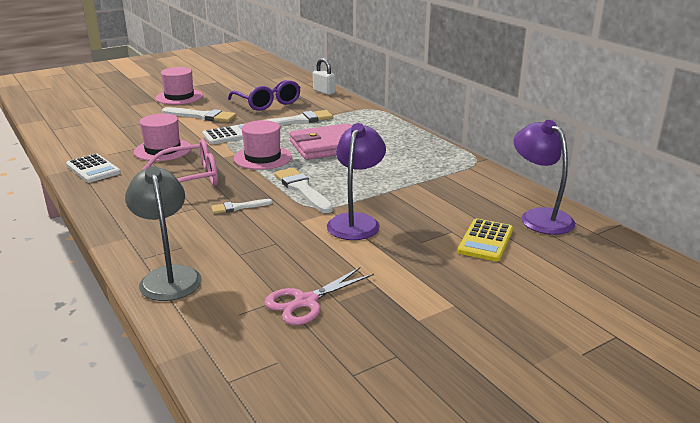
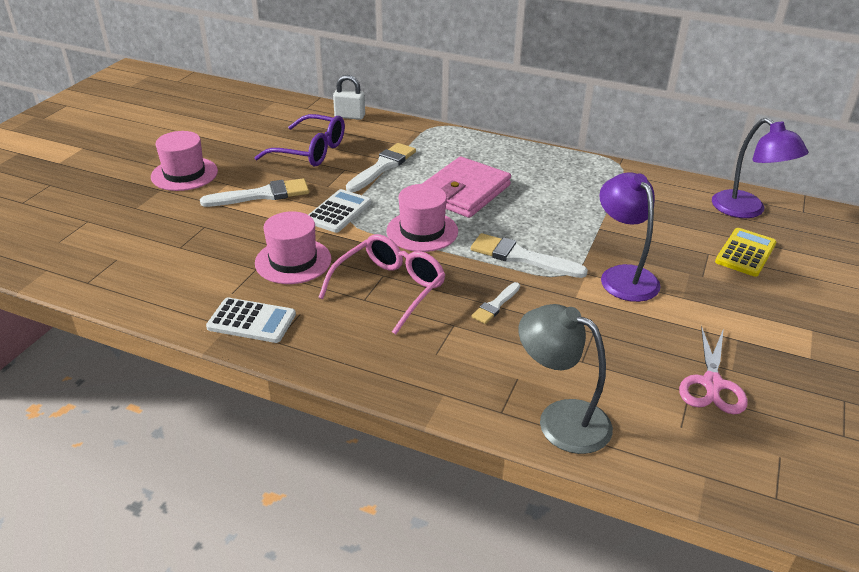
camera: 35 degrees left, 10 degrees up
(486, 241) = (745, 253): yellow calculator -> yellow calculator turned 135 degrees counterclockwise
(539, 217) = (746, 210): purple lamp -> purple lamp turned 150 degrees counterclockwise

